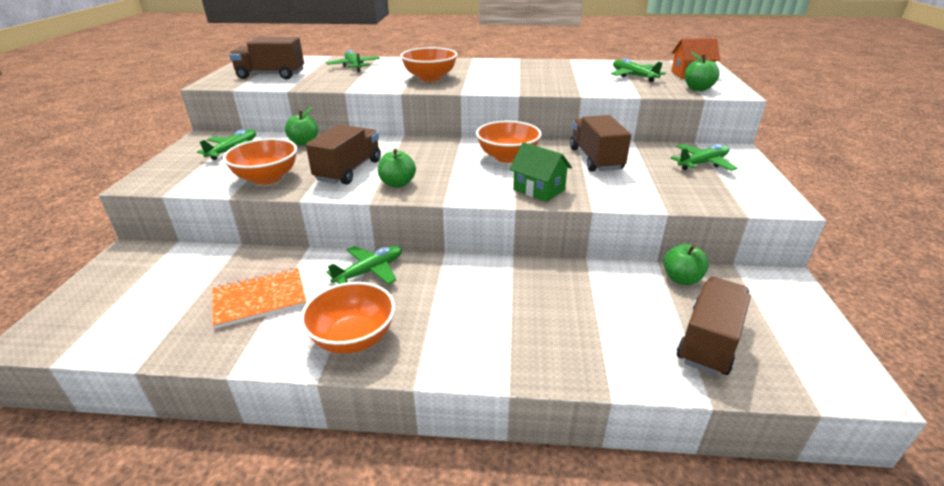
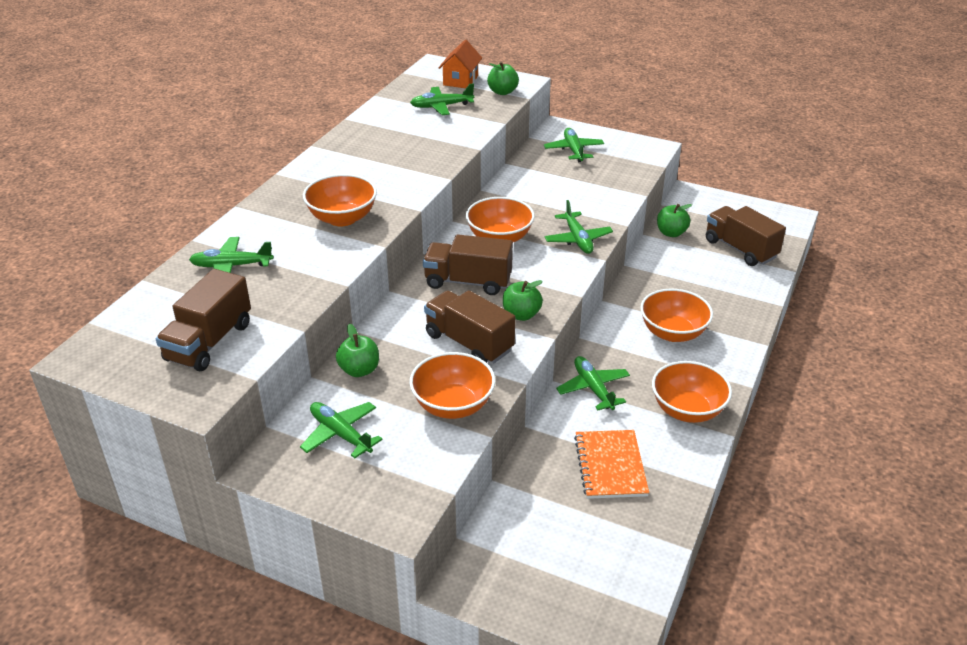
camera: 70 degrees left, 5 degrees up
(486, 308) = (673, 333): none -> orange bowl
(539, 189) = (578, 239): green house -> green plane
(595, 159) = (534, 194): brown truck -> brown truck (468, 282)

